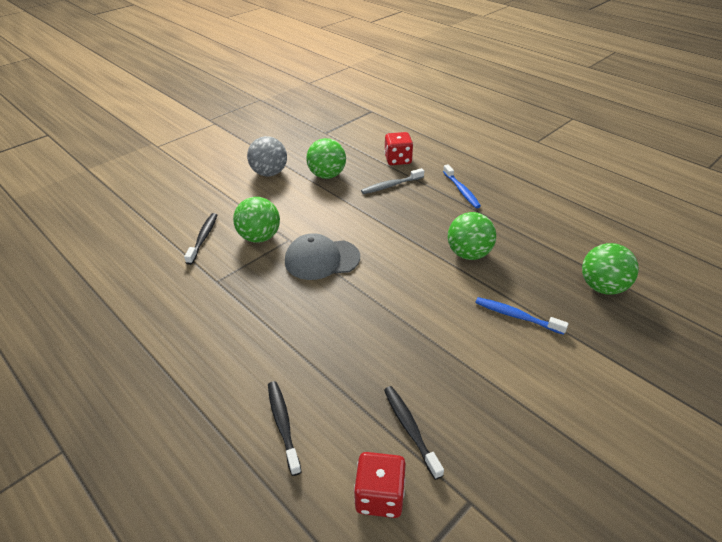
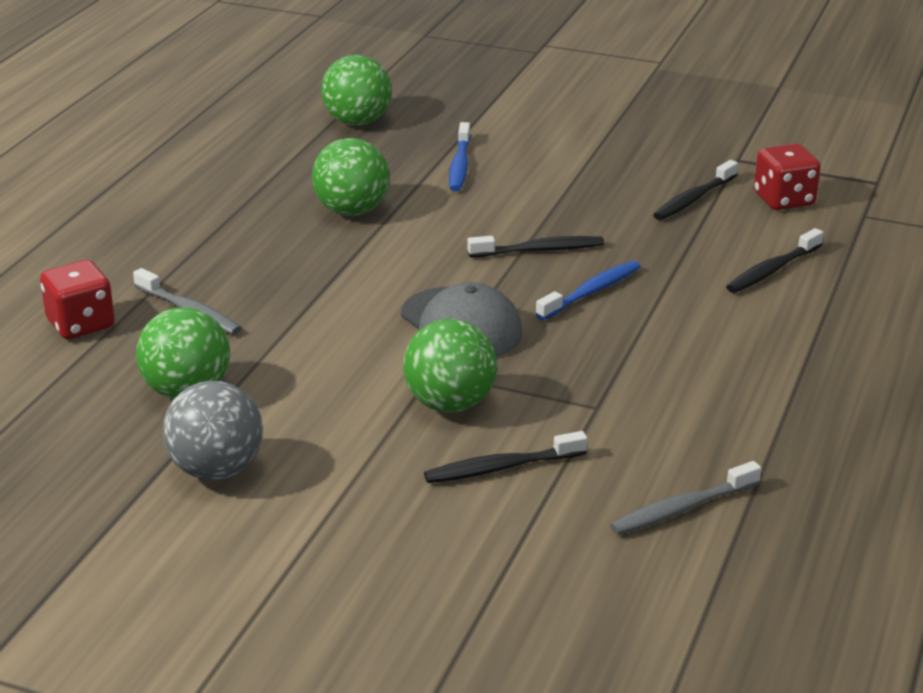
camera: 115 degrees left, 10 degrees down
(124, 279) = (682, 509): none -> grey toothbrush
(380, 315) = (539, 250): none -> black toothbrush
(461, 190) = (169, 242): blue toothbrush -> blue toothbrush (591, 292)

